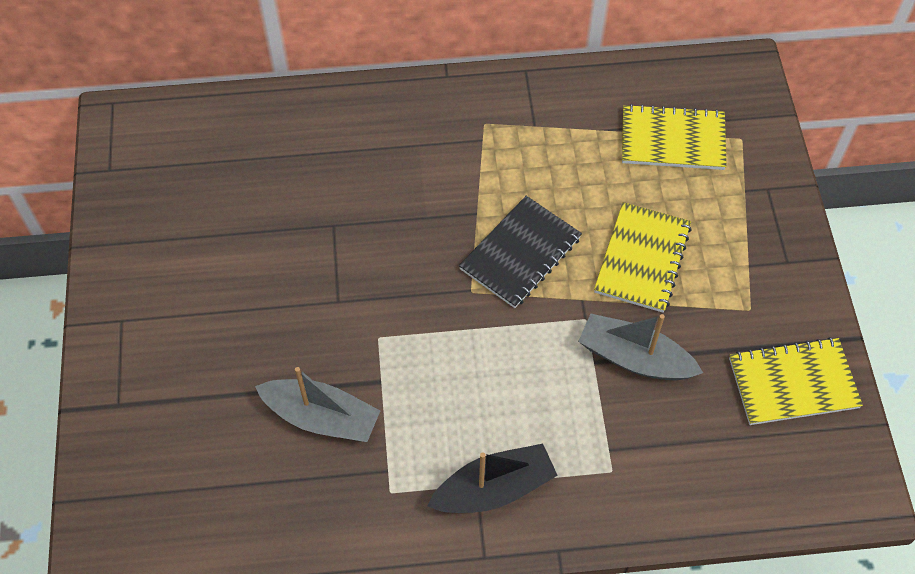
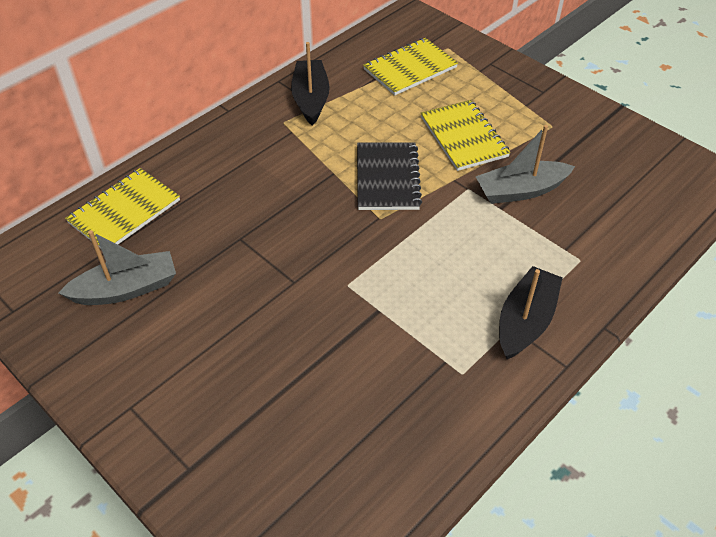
camera: 40 degrees left, 10 degrees down
(321, 417) = (362, 362): grey boat -> grey boat (126, 289)
(535, 113) = (311, 99): none -> black boat
(793, 383) = (618, 147): yellow notebook -> yellow notebook (124, 211)

